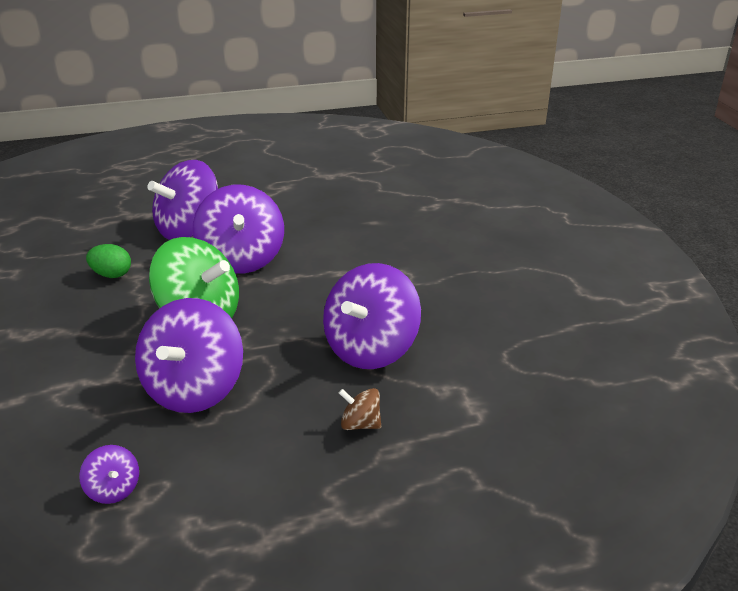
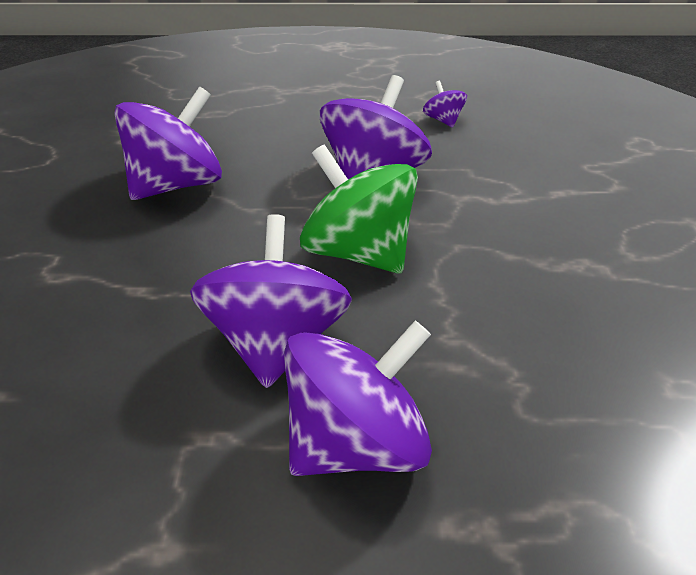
camera: 165 degrees left, 5 degrees up
(112, 275) = (493, 349): green egg -> none
(360, 424) = (231, 130): brown spinning top -> none

